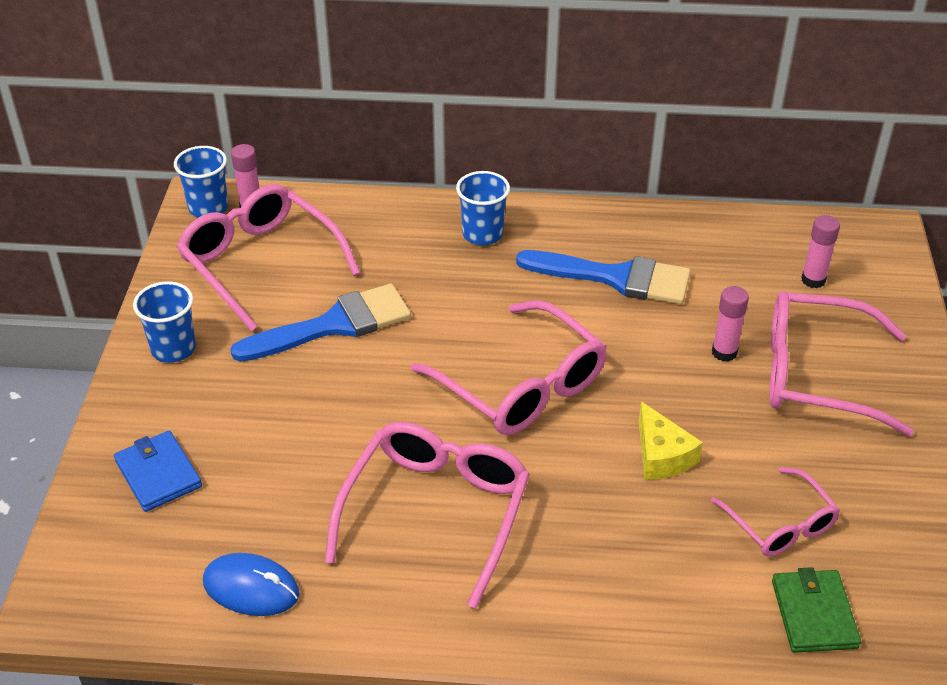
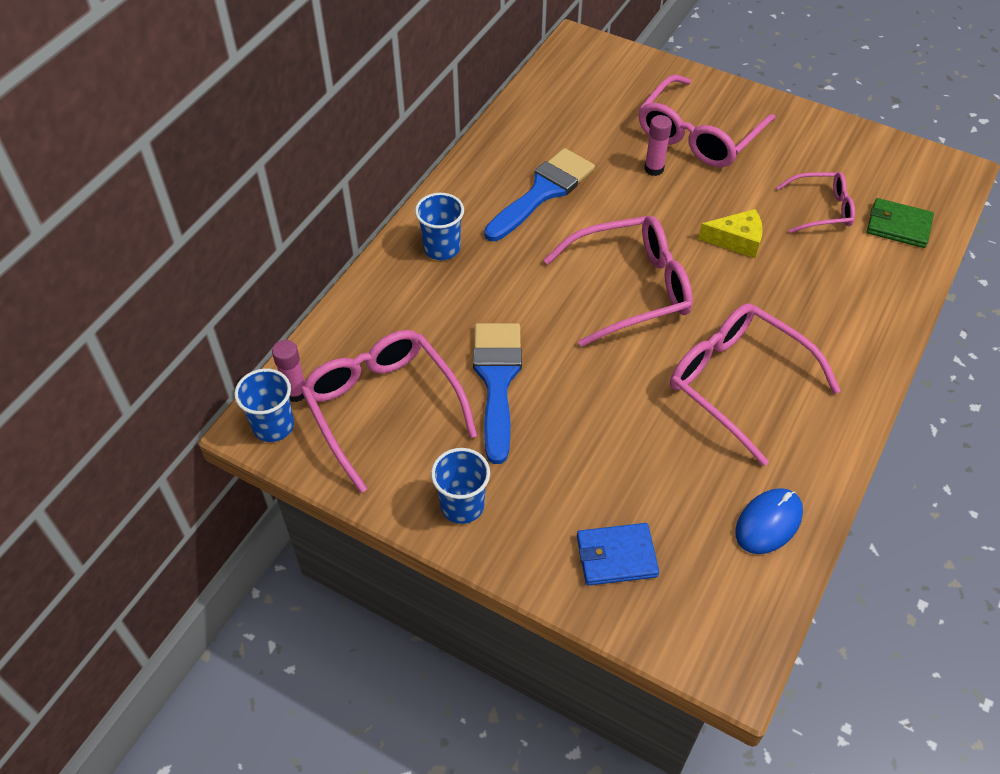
camera: 65 degrees left, 10 degrees up
(261, 263) = (383, 408): pink glasses -> pink glasses turned 75 degrees clockwise
(813, 280) = (606, 96): pink glue stick -> none

